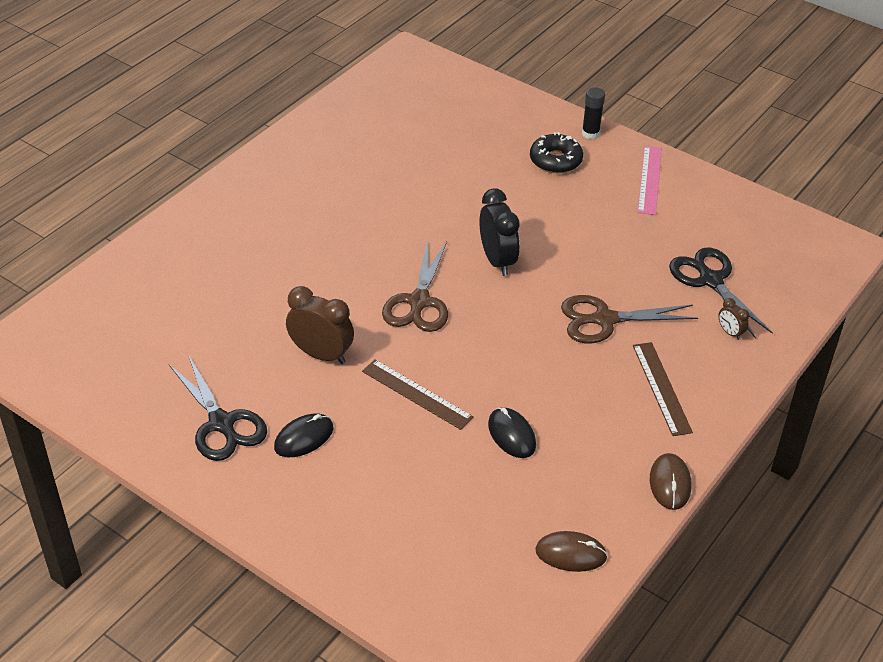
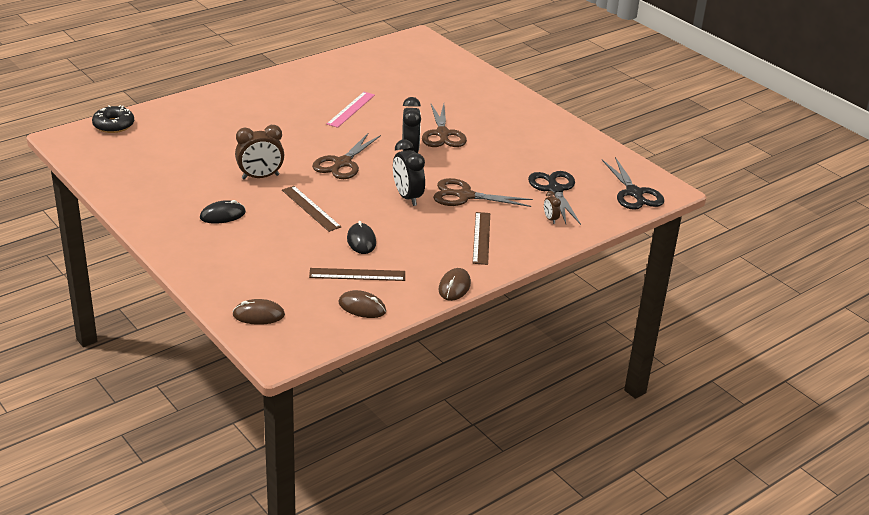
camera: 15 degrees right, 10 degrees down
(221, 423) = (174, 198): black scissors -> black scissors (634, 193)
(321, 354) = (260, 177): brown clock -> brown clock turned 120 degrees clockwise
(442, 608) = (258, 315): none -> brown mouse
(523, 218) = (442, 134): none -> brown scissors
(533, 341) = (407, 197): none -> black clock
(536, 497) = (357, 274): none -> brown ruler
(555, 160) = (485, 108): black donut -> black donut (113, 125)
(590, 133) = (520, 99): black glue stick -> none
(649, 180) = (546, 130): pink ruler -> pink ruler (351, 109)

